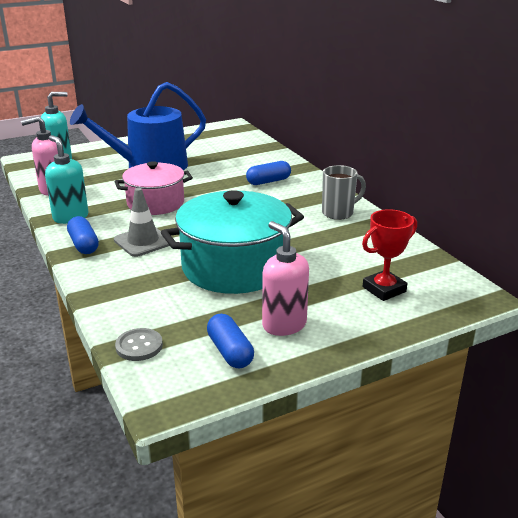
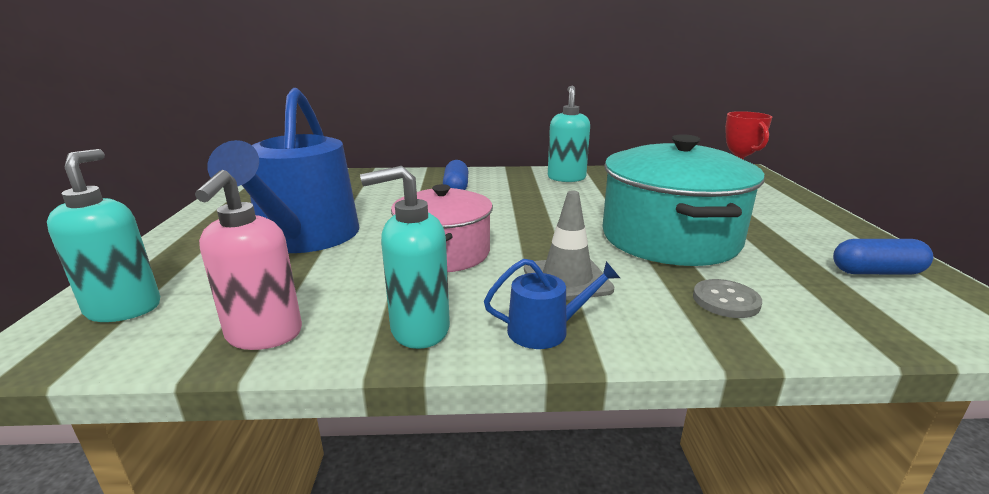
camera: 65 degrees left, 5 degrees down
(84, 245) = (545, 330): blue capsule -> blue watering can
(139, 346) = (887, 326): grey button -> grey button (726, 300)
(284, 325) = (807, 238): pink soap dispenser -> none
(339, 213) = (566, 178): grey mug -> turquoise soap dispenser

